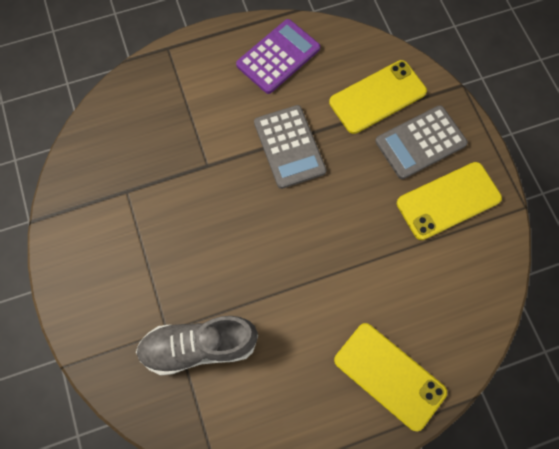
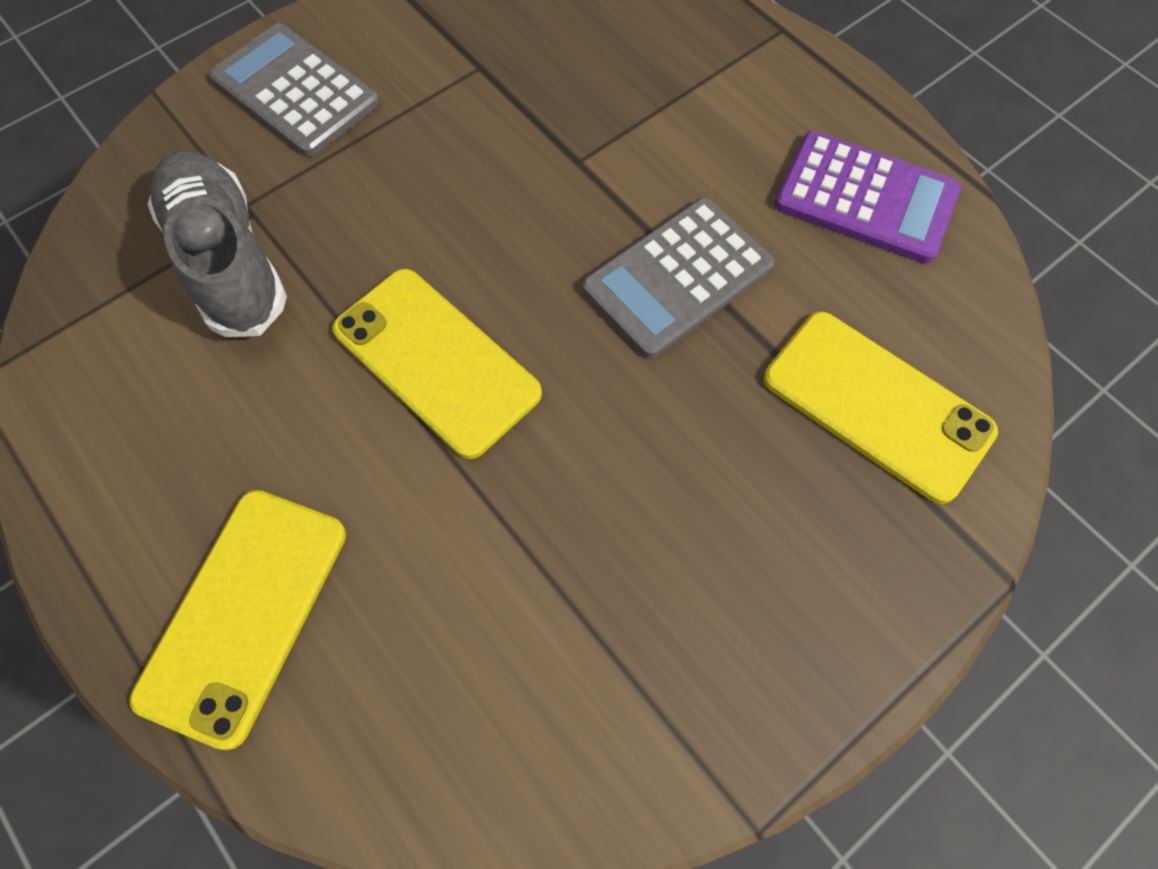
camera: 70 degrees right, 5 degrees down
(420, 142) = (811, 527): grey calculator -> grey calculator (295, 91)
(448, 200) = (693, 630): yellow phone -> yellow phone (436, 361)

